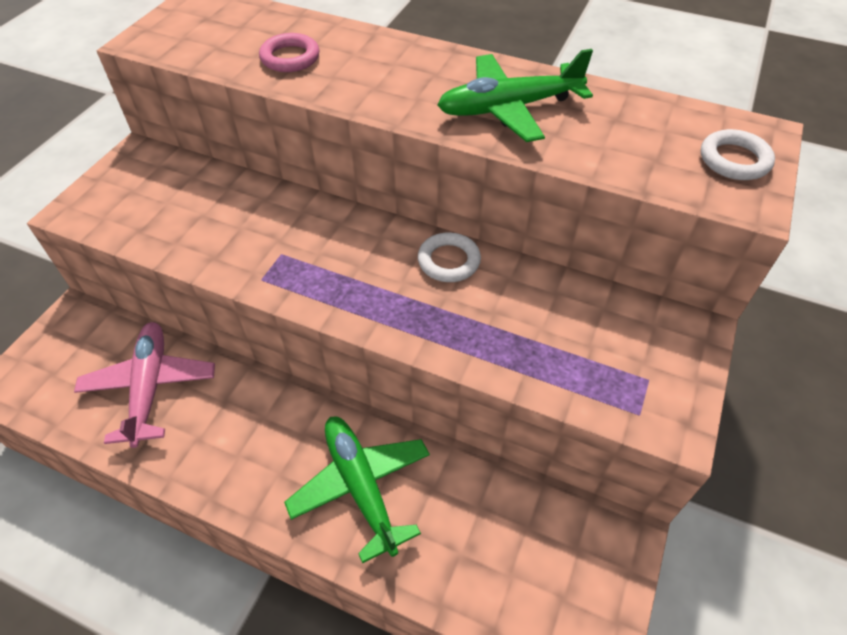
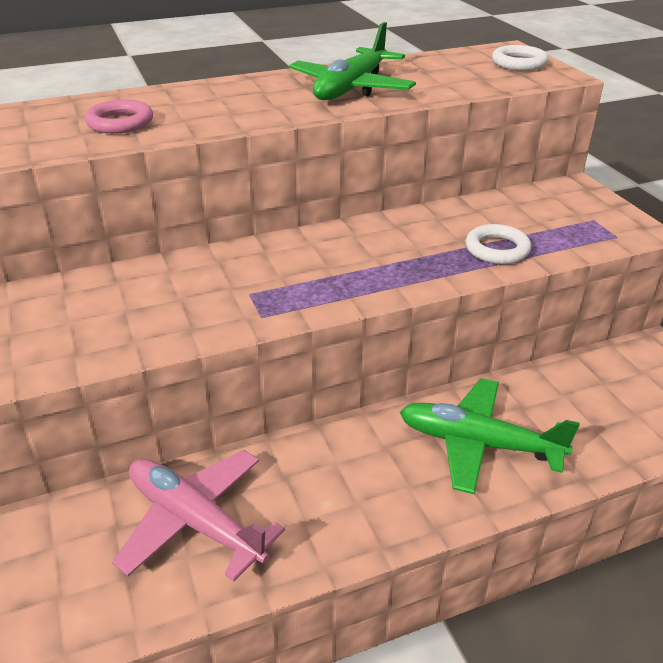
camera: 45 degrees left, 15 degrees down
(449, 261) = (384, 230): white ring -> white ring (497, 249)

